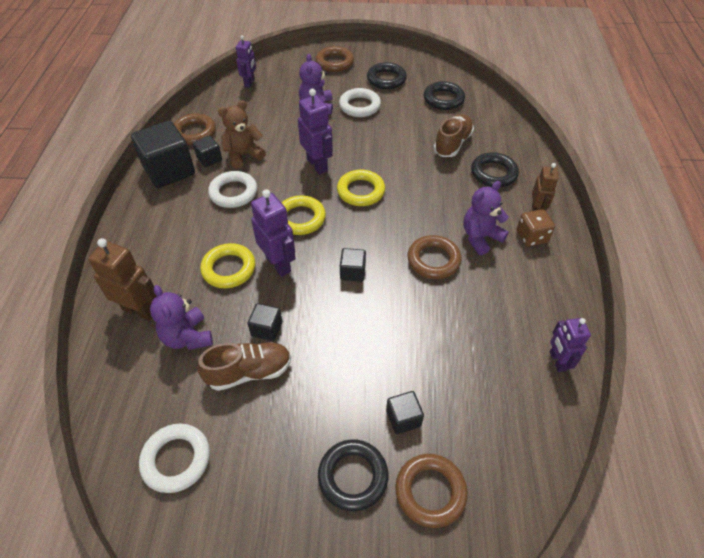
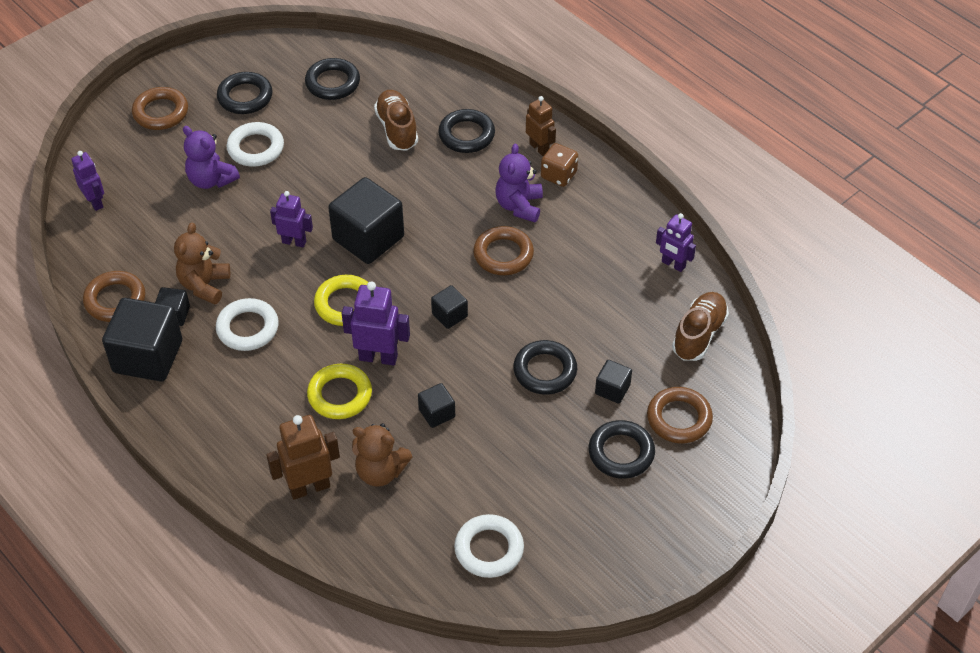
camera: 45 degrees left, 0 degrees up
(187, 337) = (380, 471): purple teddy bear -> brown teddy bear
(249, 372) = (464, 453): brown shoe -> brown shoe (699, 334)
(317, 165) = (294, 242): purple robot -> purple robot, size x0.67
(361, 191) = (368, 238): yellow ring -> black cube
(370, 361) = (545, 371): none -> black ring

